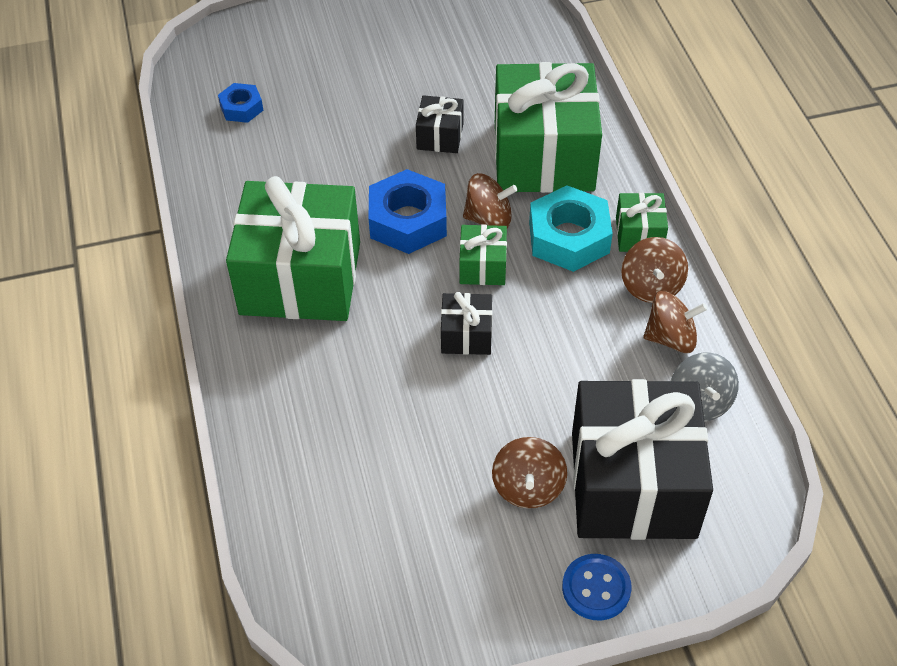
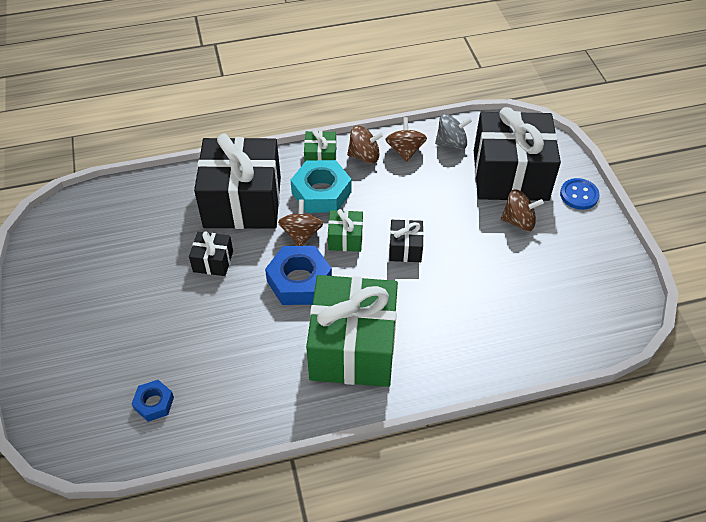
camera: 90 degrees left, 0 degrees up
(543, 156) = (242, 202): green gift -> black gift

